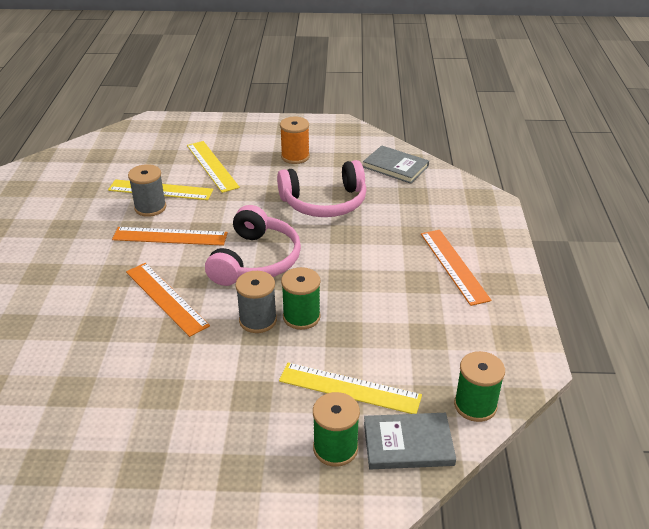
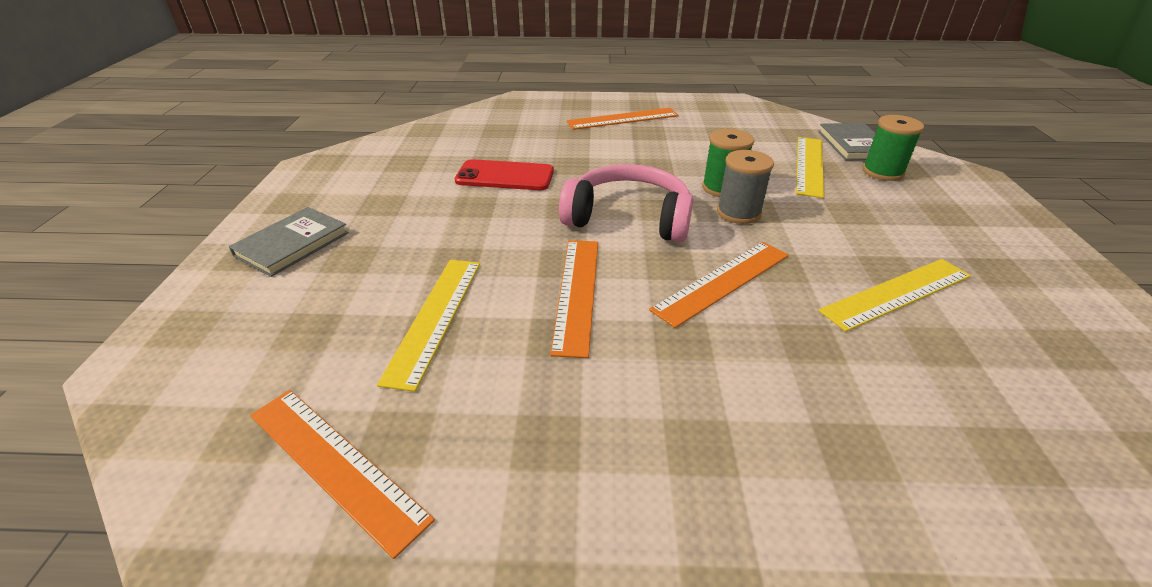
camera: 90 degrees left, 0 degrees up
(75, 177) = (335, 464): none -> orange ruler
(150, 207) = (490, 324): grey spool -> none
(212, 166) = (374, 267): yellow ruler -> yellow ruler (897, 293)
(295, 156) = (381, 196): orange spool -> none
(324, 202) = (505, 176): pink headphones -> red phone
(395, 167) = (437, 136): grey book -> grey book (292, 244)
(475, 405) = (795, 121): green spool -> none

